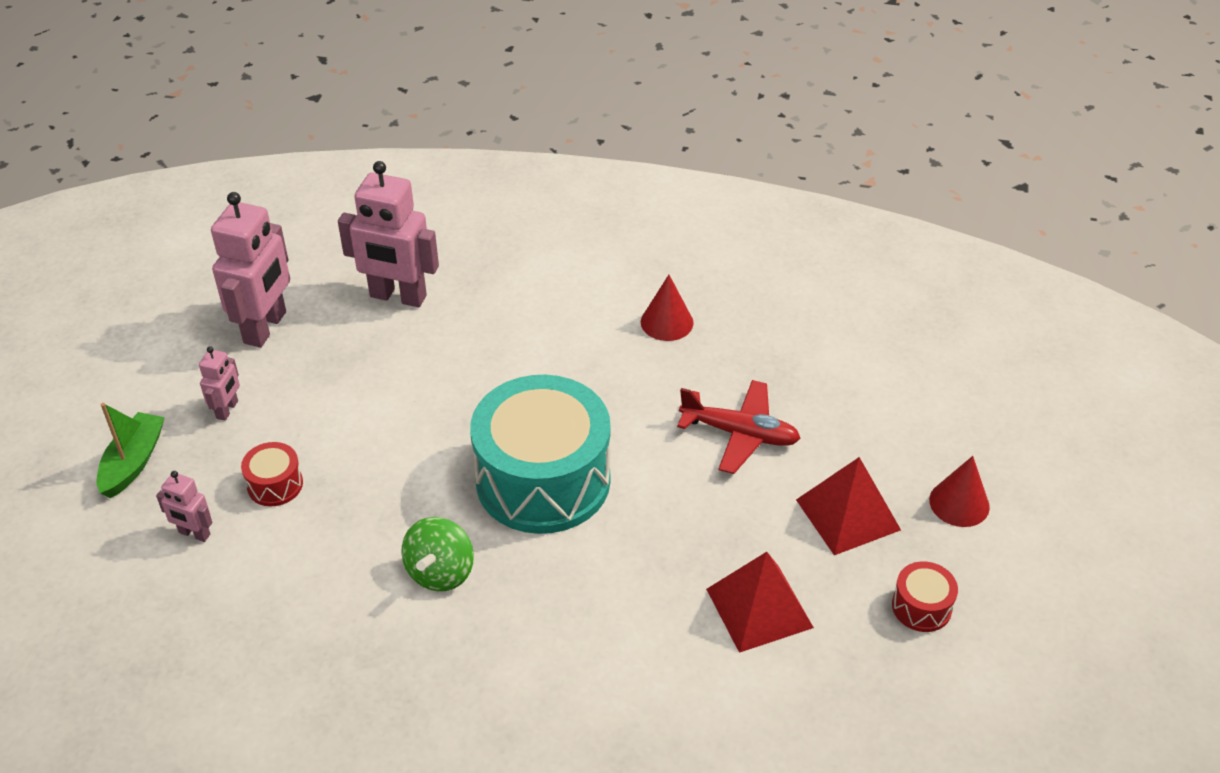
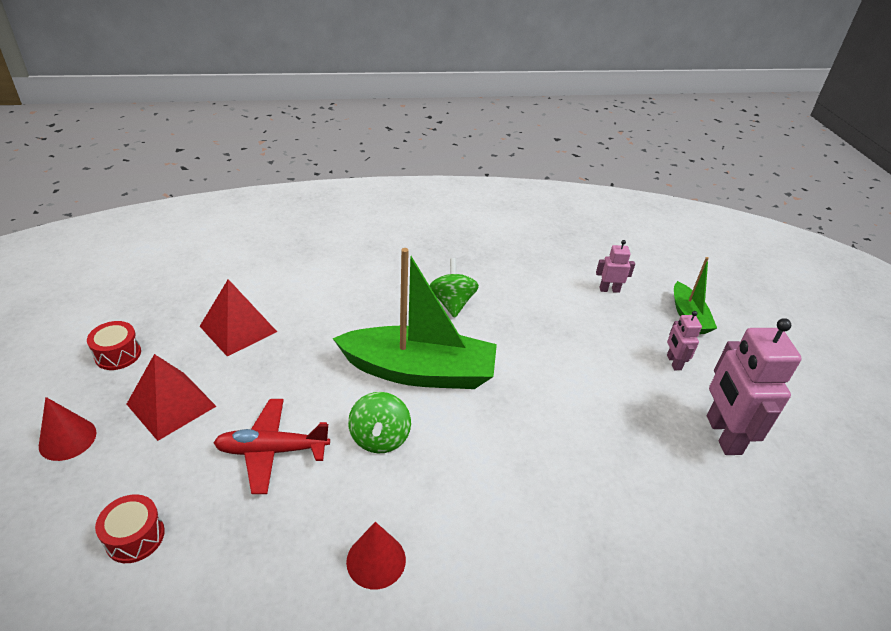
camera: 155 degrees right, 5 degrees down
(275, 484) = (592, 325): red drum -> red drum (135, 537)
(398, 297) = (652, 503): pink robot -> none
(543, 480) = (419, 371): turquoise drum -> green boat
(623, 417) = (380, 438): none -> green spinning top

